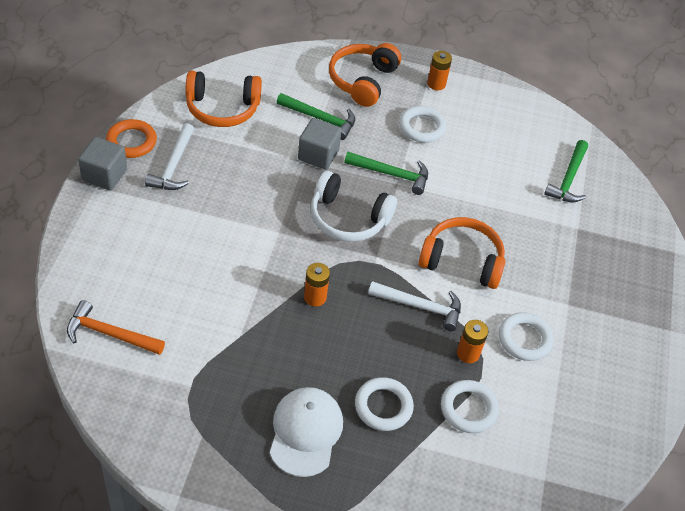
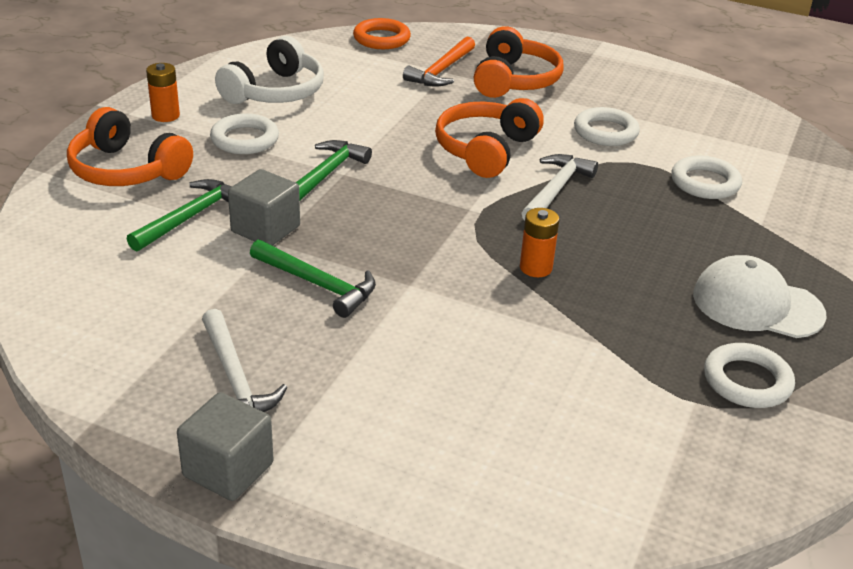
camera: 75 degrees left, 15 degrees down
(110, 334) = (600, 485): orange hammer -> orange hammer (441, 71)
(131, 142) = (153, 427): orange ring -> orange ring (381, 39)
(173, 165) = (235, 379): white hammer -> white hammer turned 45 degrees clockwise
(222, 108) = (118, 309): orange headphones -> orange headphones (514, 80)
(348, 218) = (397, 221): white headphones -> white headphones (275, 92)
(383, 406) = (709, 239): white ring -> white ring (747, 381)
(468, 353) = (627, 170): orange battery -> none
(568, 179) = (370, 63): green hammer -> green hammer (318, 284)

